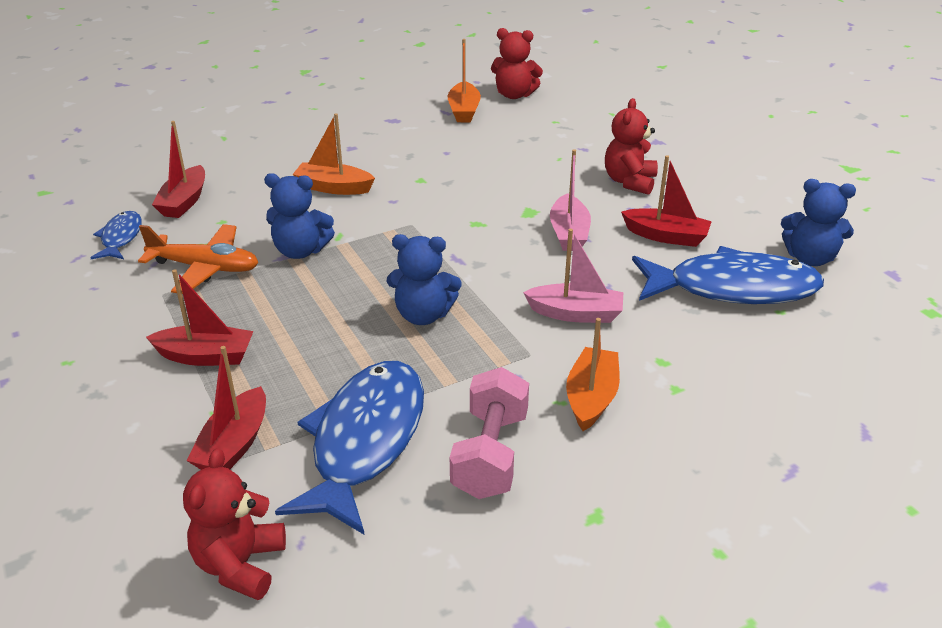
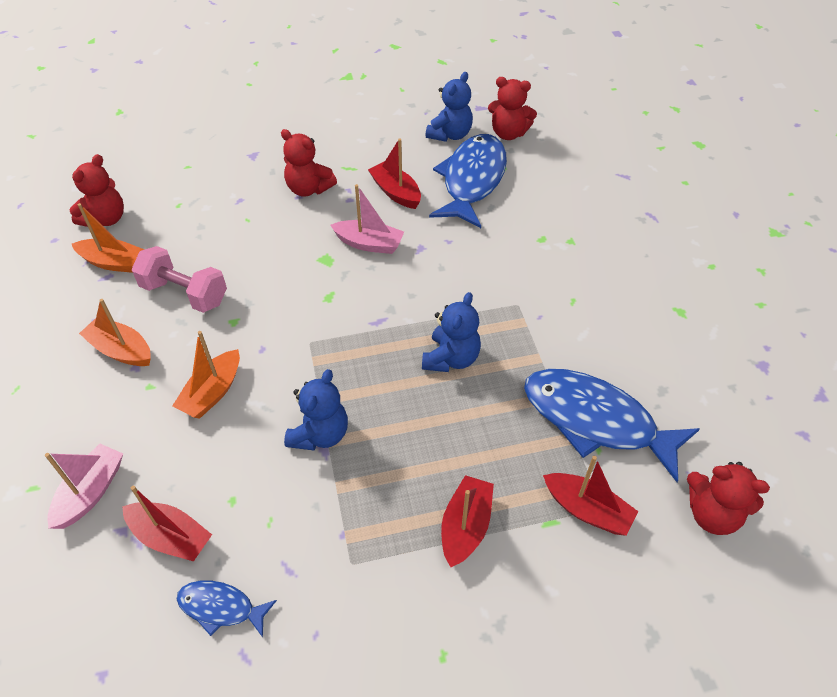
camera: 75 degrees left, 15 degrees up
(205, 268) = (318, 521): orange plane -> none
(490, 454) = (620, 350): pink dumbbell -> pink dumbbell (185, 293)
(576, 313) = (476, 267): pink boat -> pink boat (91, 492)
(591, 398) = (572, 284): orange boat -> orange boat (121, 350)
(666, 236) = (396, 192): red boat -> red boat turned 75 degrees counterclockwise
(859, 306) = (508, 133): none -> red teddy bear

